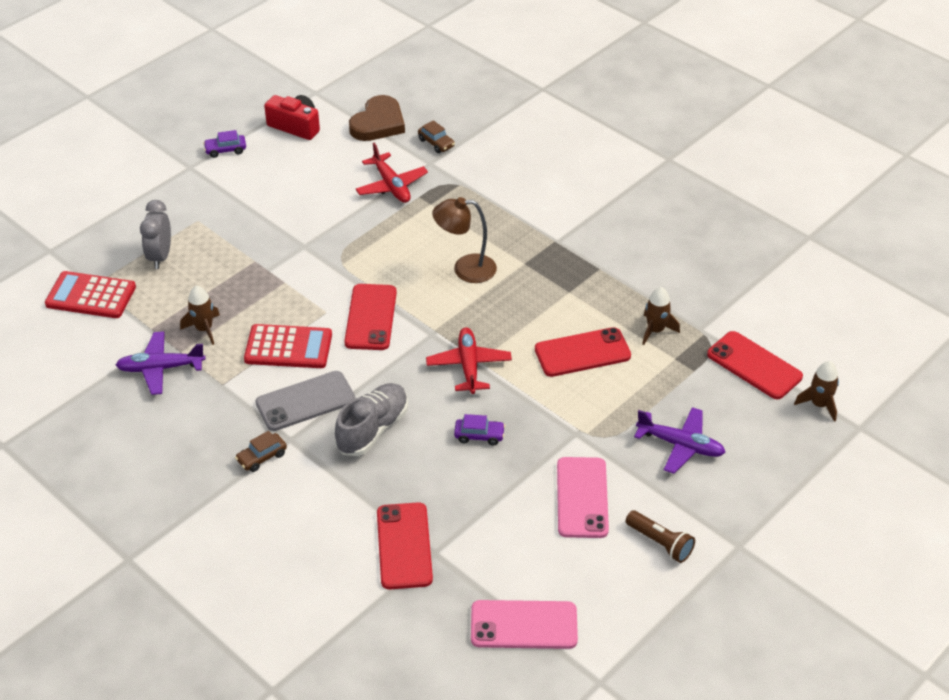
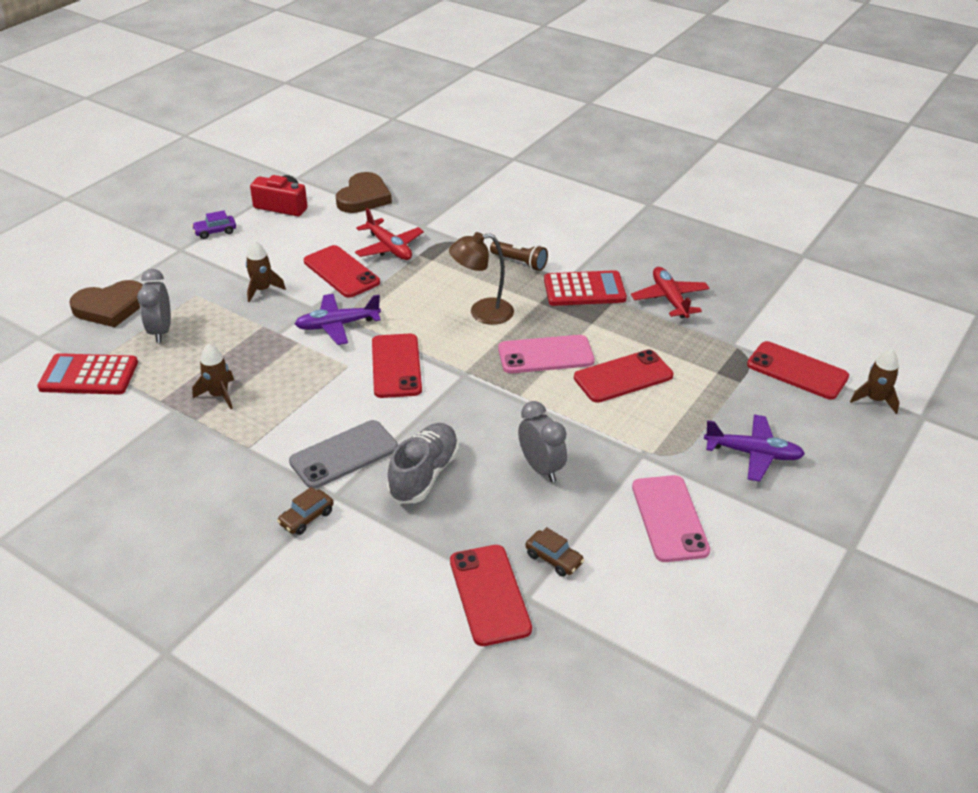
camera: 10 degrees left, 5 degrees down
(117, 226) = (110, 307): none -> brown heart
(160, 368) = (176, 439): purple plane -> purple plane (337, 325)
(288, 347) = (314, 403): red calculator -> red calculator (584, 289)
(339, 209) = (341, 272): none -> red phone
(436, 143) = (424, 209): brown car -> brown car (554, 559)
(468, 366) = (510, 401): red plane -> red plane (669, 299)
(479, 435) = (541, 468): purple car -> grey clock
(524, 625) = (650, 666): pink phone -> pink phone (545, 355)
(655, 330) = (689, 349): brown rocket -> brown rocket (262, 290)
(660, 543) = (768, 555): brown flashlight -> brown flashlight (520, 262)

